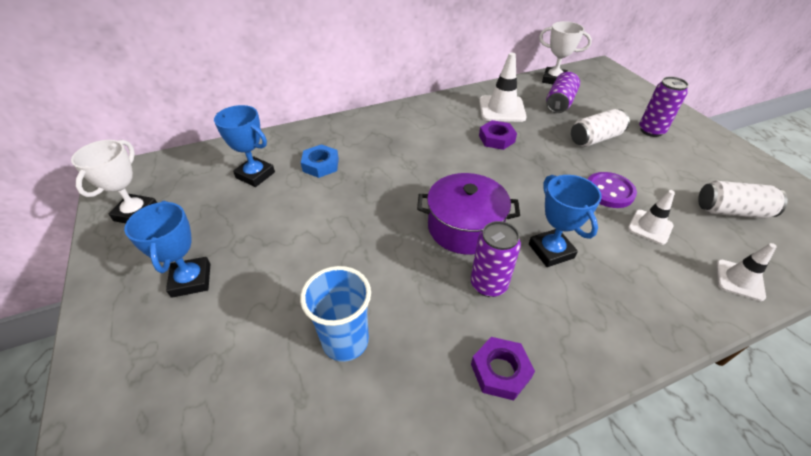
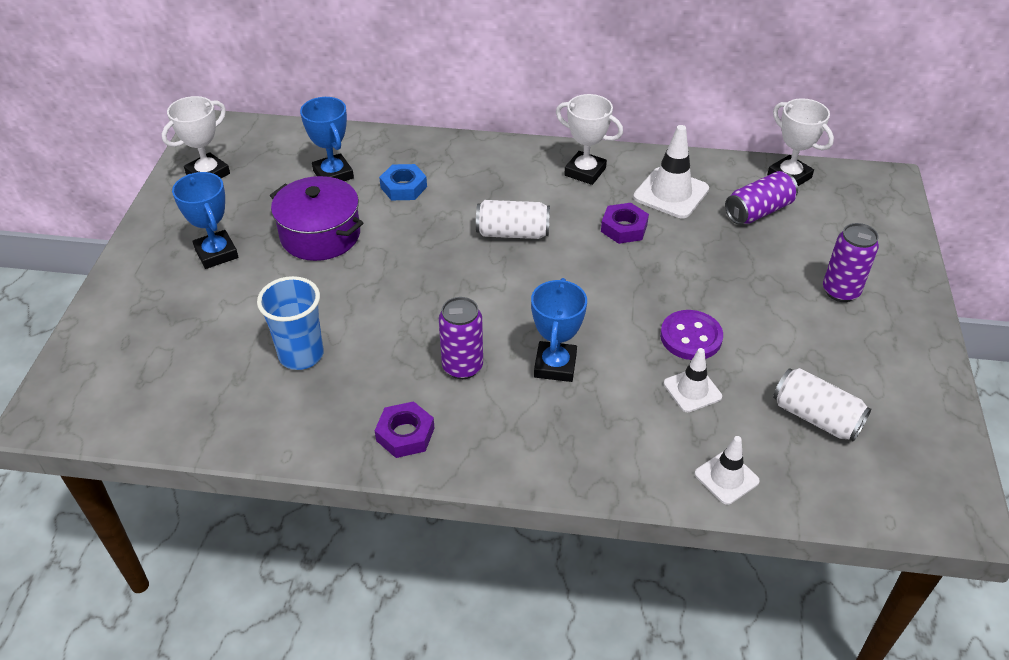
camera: 30 degrees right, 0 degrees up
(191, 280) = (216, 253): blue trophy -> blue trophy turned 45 degrees counterclockwise
(438, 113) = (585, 172): none -> white trophy
(464, 227) = (490, 307): purple pot -> purple pot (320, 235)
(595, 139) = (749, 273): white can -> white can (512, 233)

